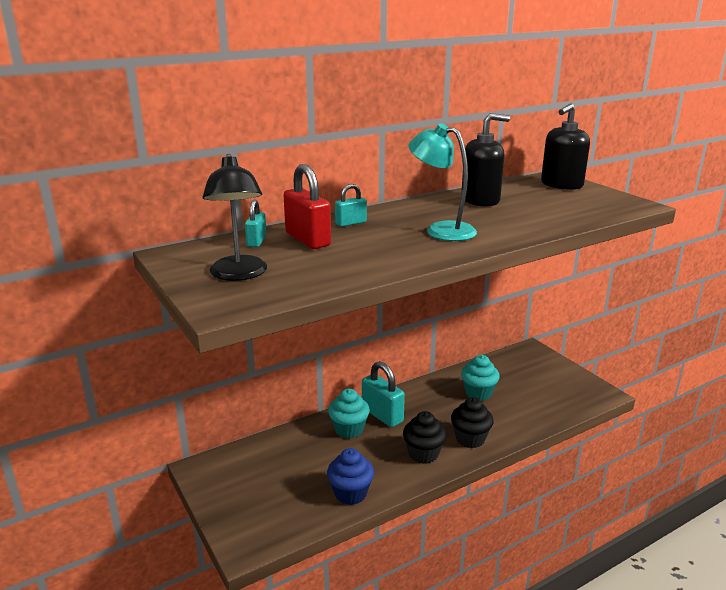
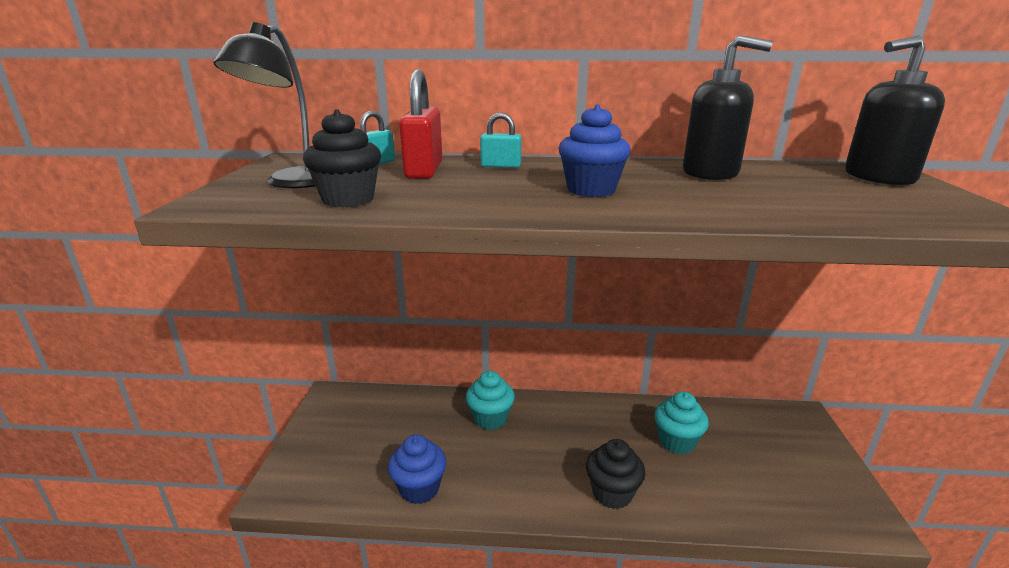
camera: 35 degrees right, 0 degrees up
(382, 415) = (539, 418): turquoise padlock -> none
(423, 454) = (538, 484): black cupcake -> black cupcake (348, 199)
(441, 230) = (591, 190): turquoise lamp -> blue cupcake

